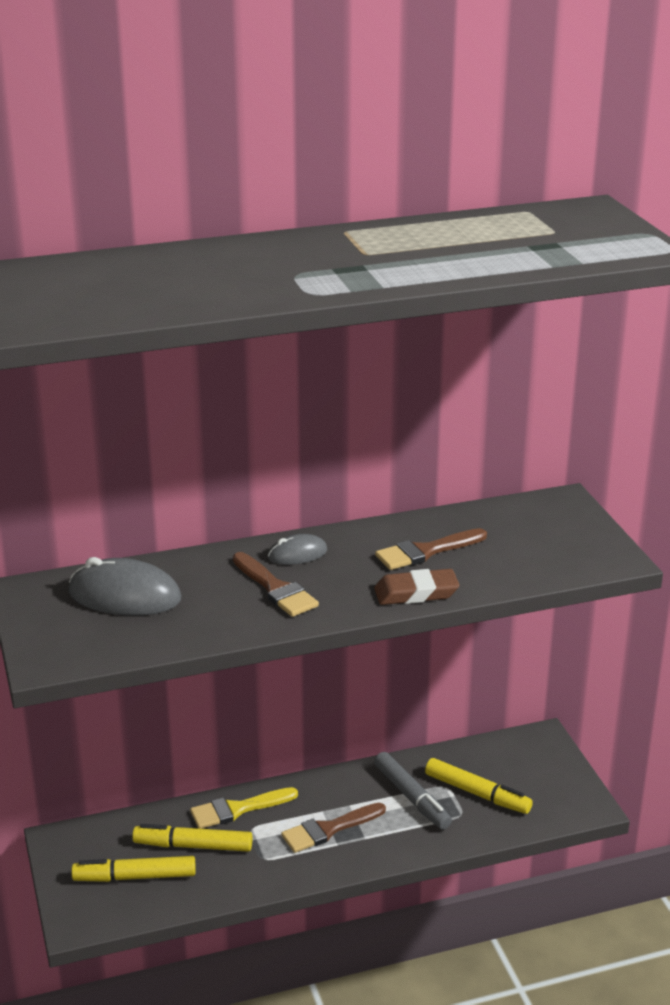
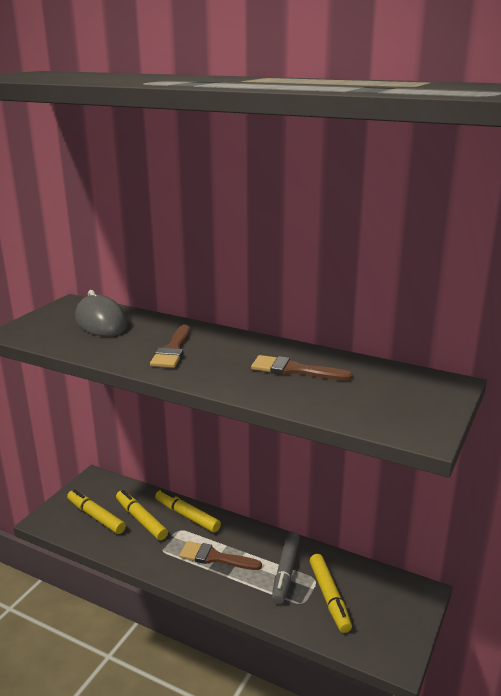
camera: 45 degrees right, 5 degrees down
(238, 809) = (187, 516): yellow brush -> yellow marker
(297, 554) = (218, 340): grey mouse -> none
(416, 593) = (242, 388): brown eraser -> none

